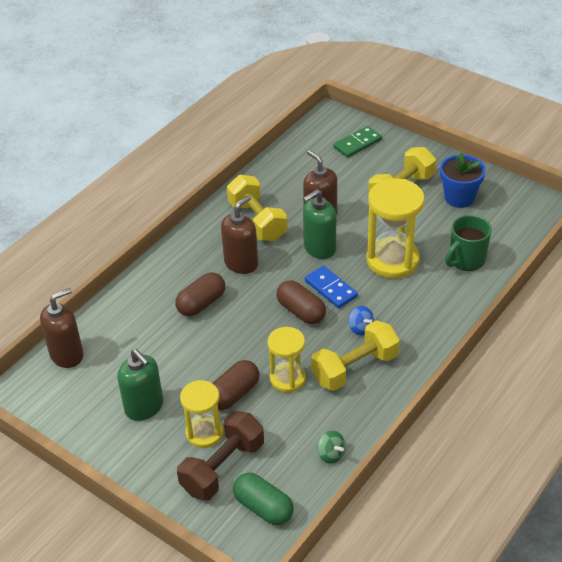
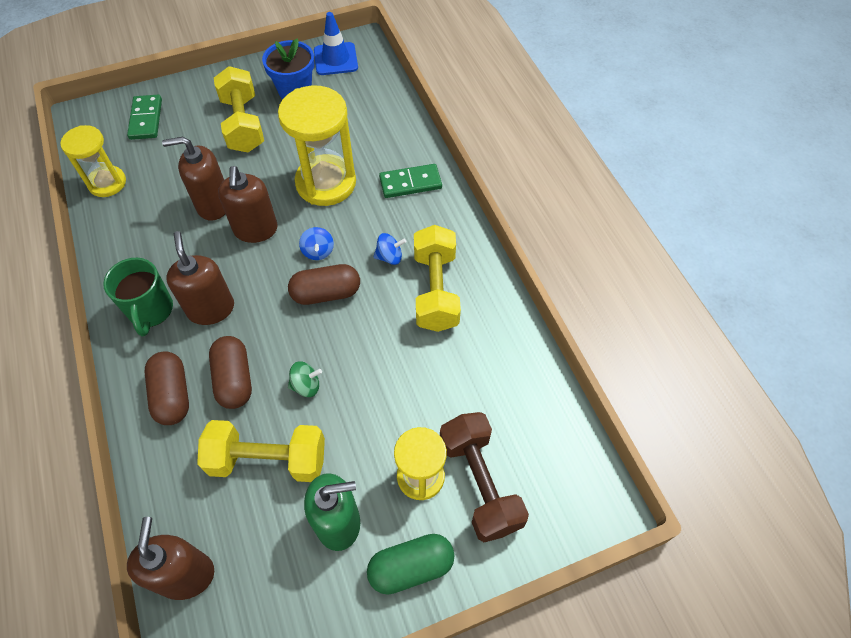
camera: 60 degrees left, 15 degrees up
(234, 394) = (388, 417): brown capsule -> brown capsule (172, 395)
(257, 221) = (165, 260): yellow dumbbell -> yellow dumbbell (268, 460)
(263, 507) = (555, 471): green capsule -> green capsule (411, 567)
(287, 379) = (405, 355): yellow hourglass -> yellow hourglass (107, 183)
(319, 248) = (255, 230): green soap dispenser -> brown soap dispenser
(331, 289) = (318, 251): blue domino -> blue spinning top
(331, 454) = (527, 371): green spinning top -> green spinning top (306, 385)
(438, 305) = (410, 183): none -> green domino
(466, 260) = (374, 132): green mug -> green mug (151, 310)
(515, 200) = (335, 59): none -> blue traffic cone

